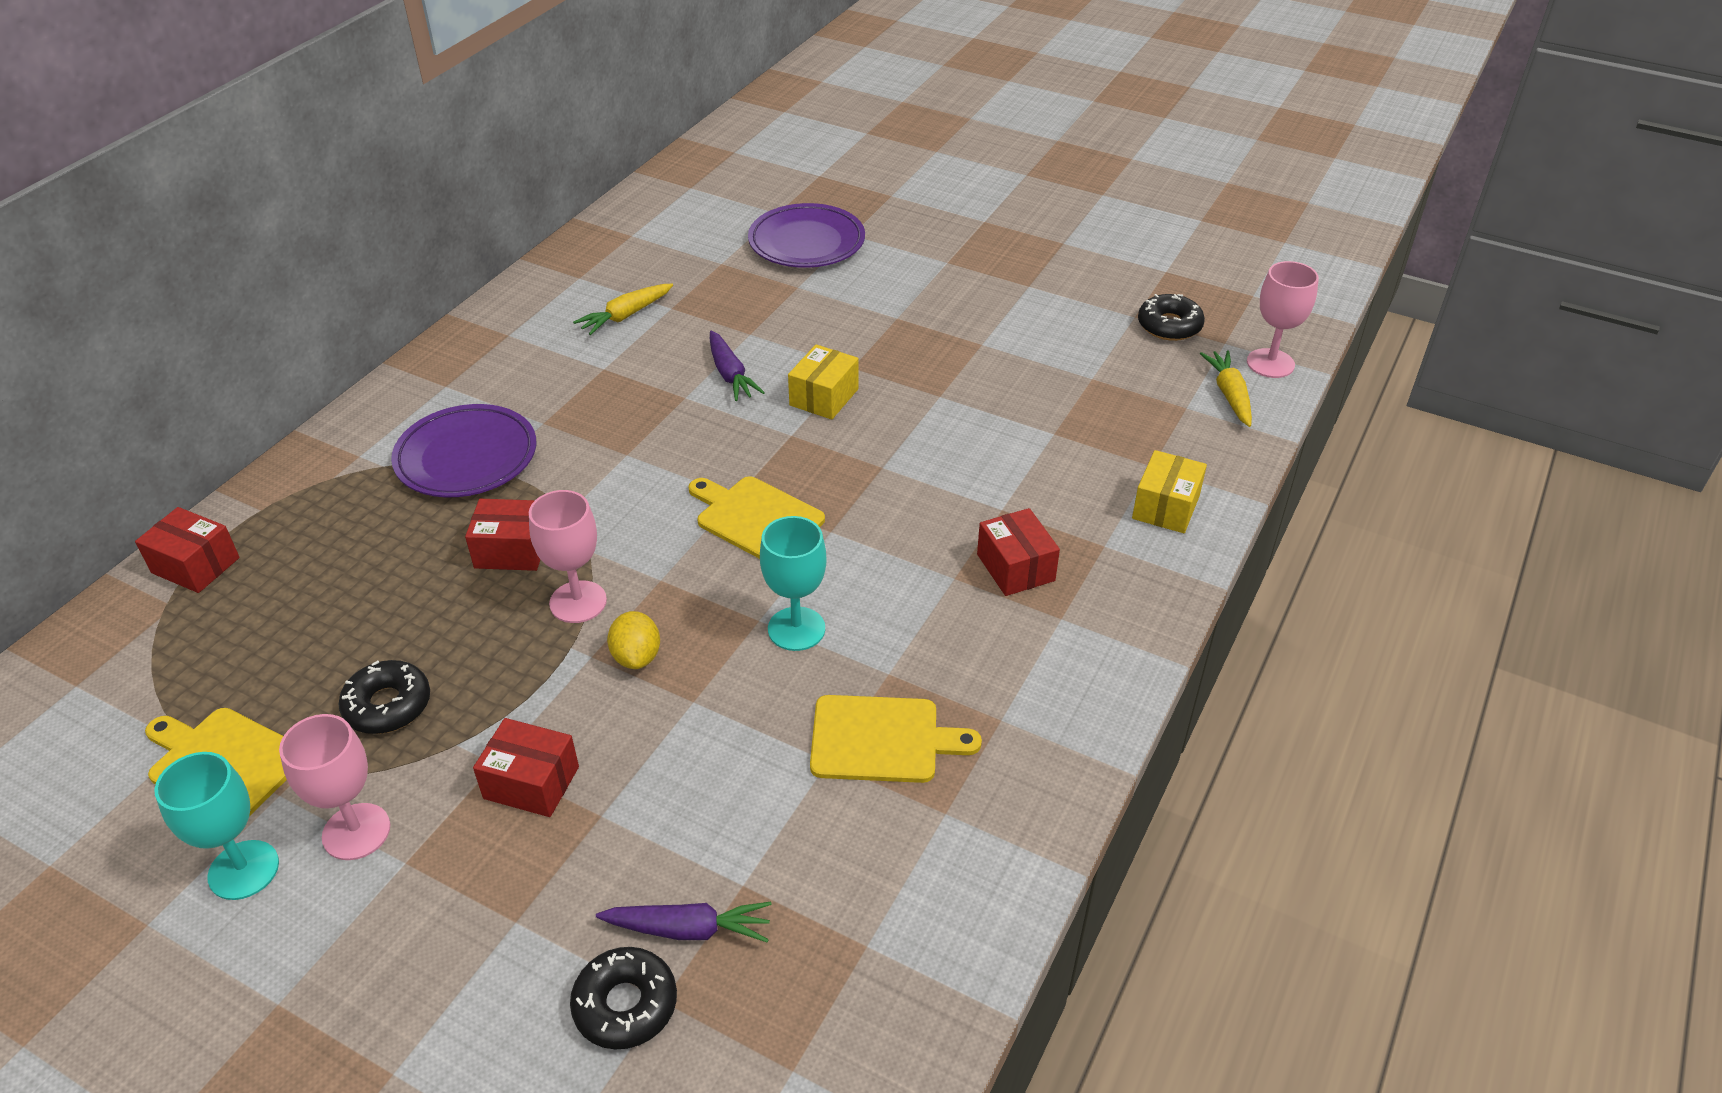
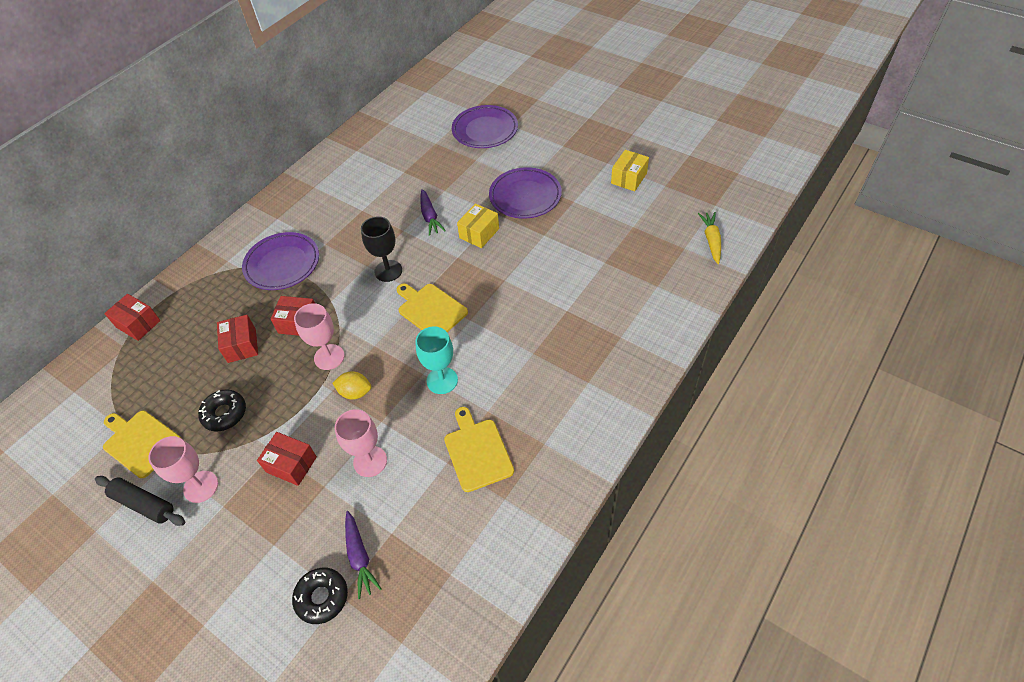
camera: 10 degrees right, 10 degrees up
(243, 870) = (144, 504): turquoise goblet -> black rolling pin
(626, 316) = (378, 176): yellow carrot -> none
(636, 656) = (355, 392): yellow lemon -> yellow lemon turned 75 degrees counterclockwise
(667, 461) = (388, 271): none -> black goblet
(688, 929) = (360, 557): purple carrot -> purple carrot turned 60 degrees clockwise
(881, 740) = (477, 452): yellow cutting board -> yellow cutting board turned 120 degrees counterclockwise
(895, 339) = (525, 196): none -> purple plate
(1015, 567) = (568, 348): red box -> red box (242, 345)
(1166, 507) = (660, 313): yellow box -> yellow box (629, 178)
(1169, 326) = (684, 192): black donut -> none
(1270, 363) = (739, 220): pink goblet -> pink goblet (370, 461)

